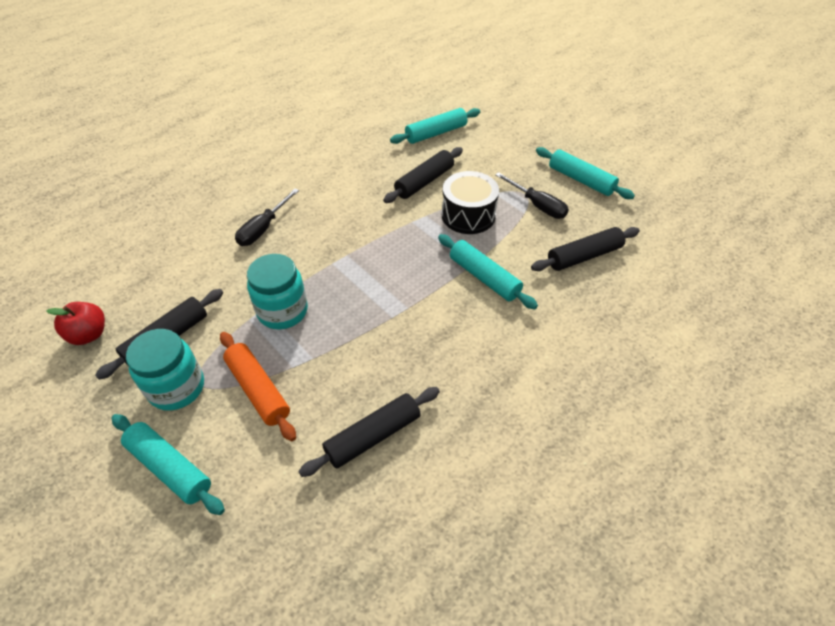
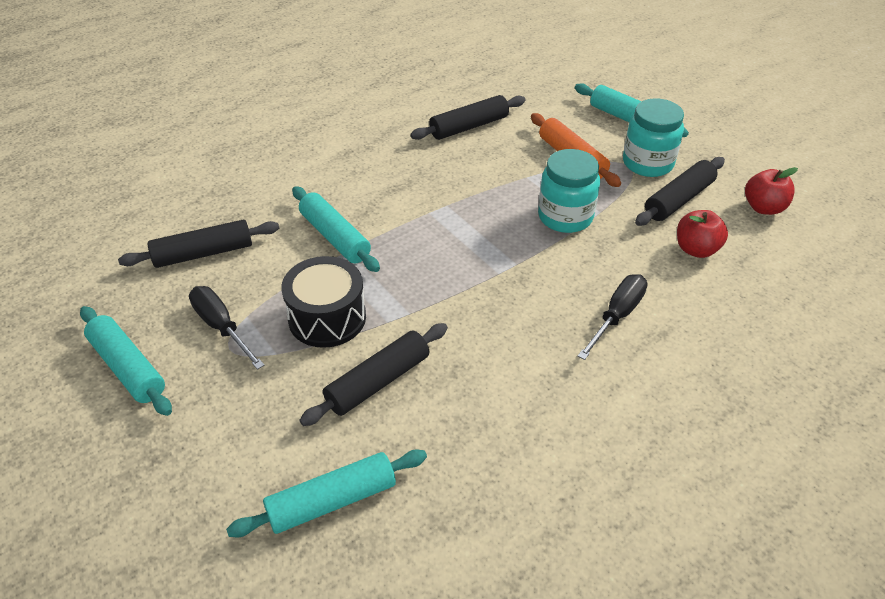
camera: 175 degrees left, 5 degrees down
(178, 285) = (696, 249): none -> red apple

